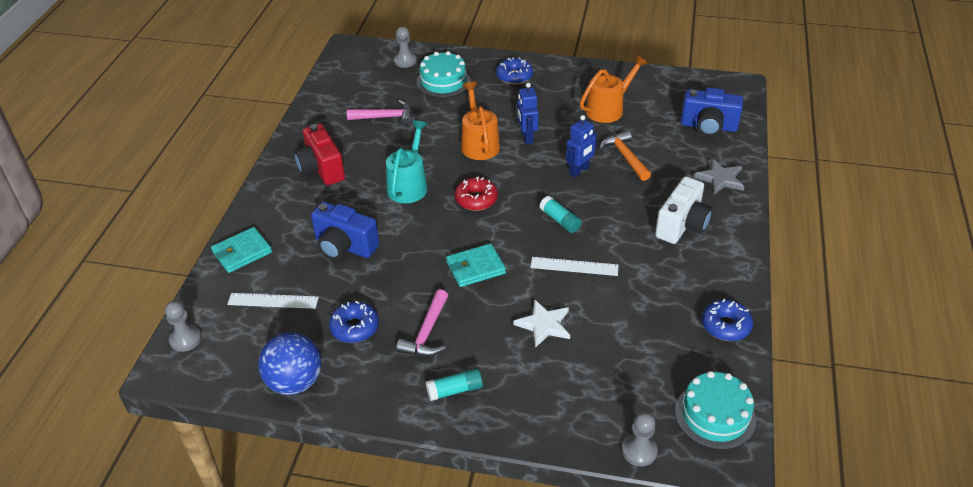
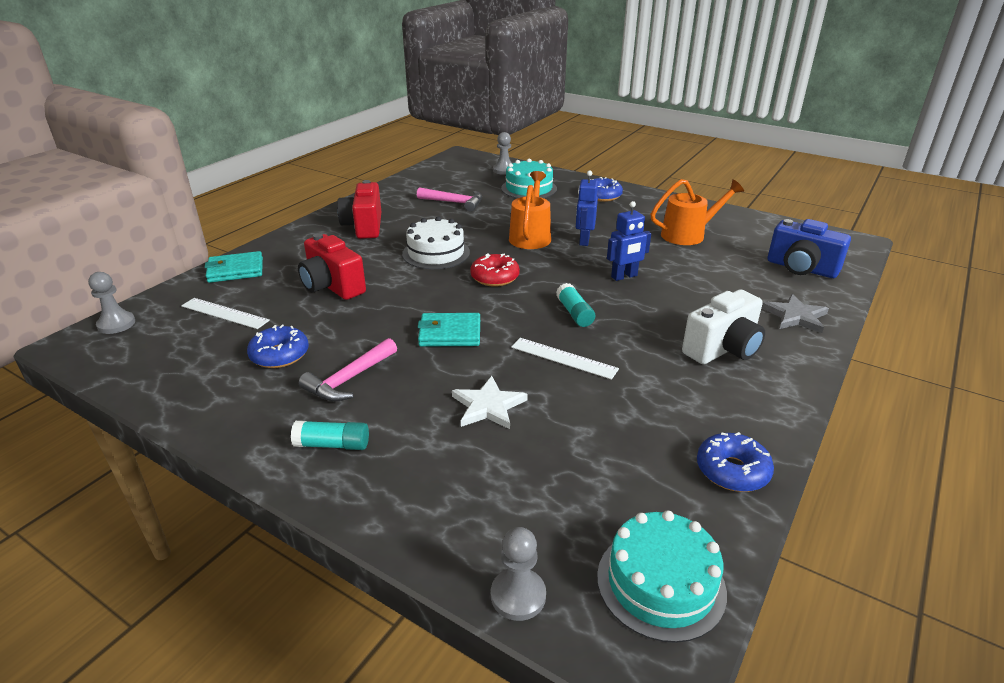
camera: 20 degrees right, 10 degrees down
(295, 382) = (175, 388): blue ball -> none
(344, 246) = (332, 286): blue camera -> red camera
(409, 185) = (436, 253): turquoise watering can -> white cake
(625, 156) = (685, 275): orange hammer -> none

